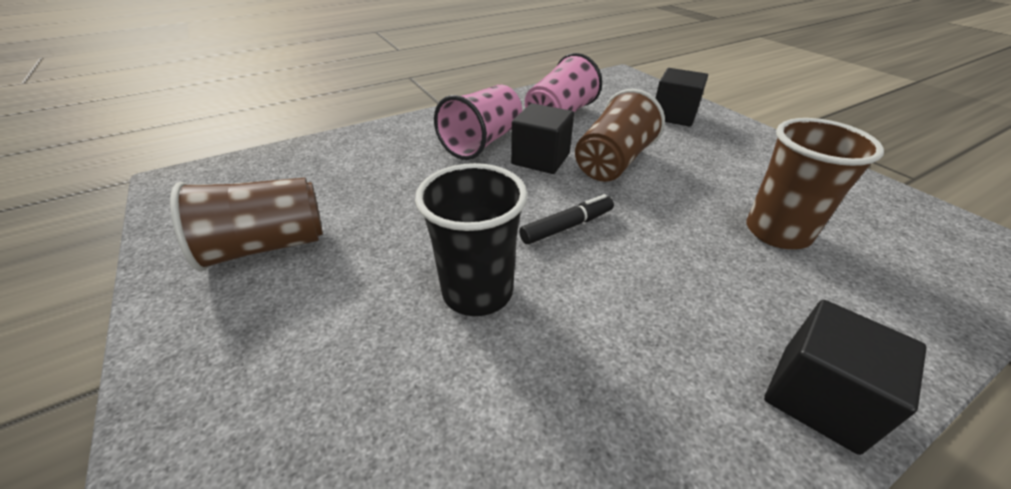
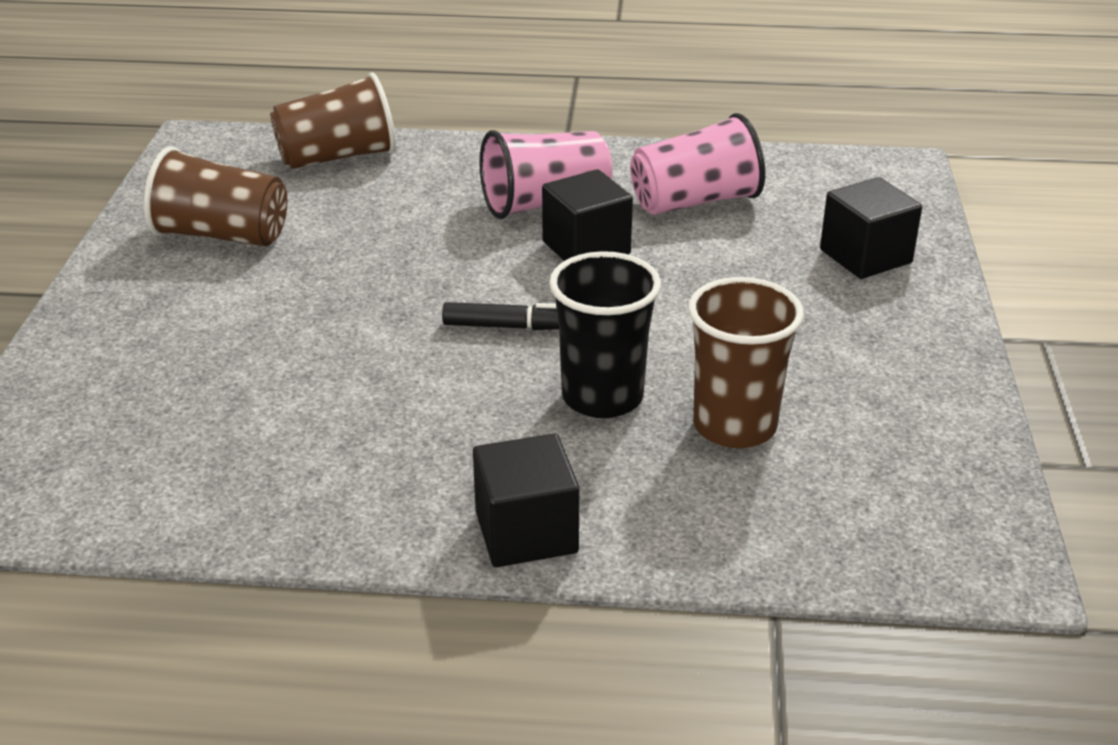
camera: 35 degrees right, 5 degrees down
(477, 292) = (353, 344): black cup -> black cup (602, 397)
(612, 162) = (668, 284): brown cup -> brown cup (338, 157)

